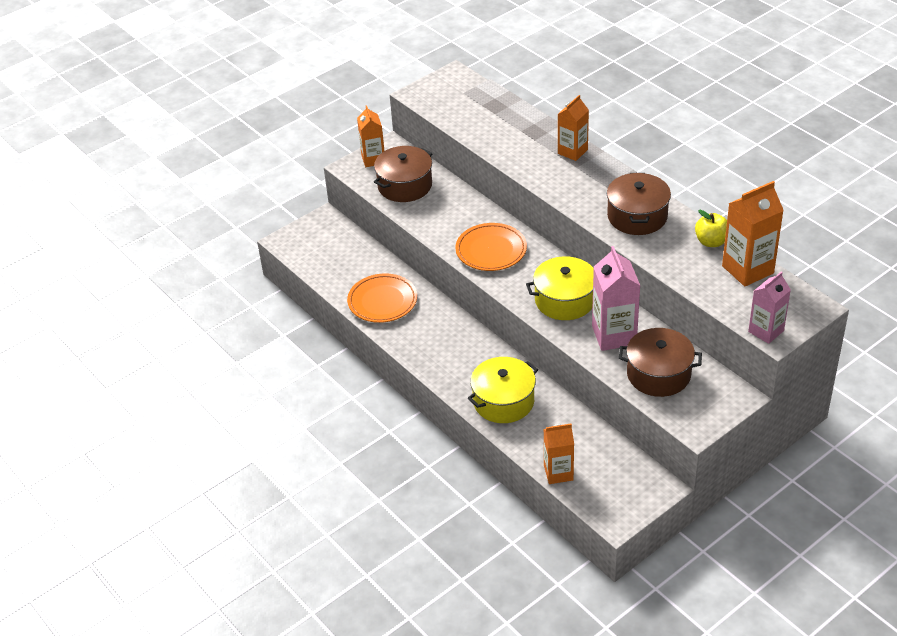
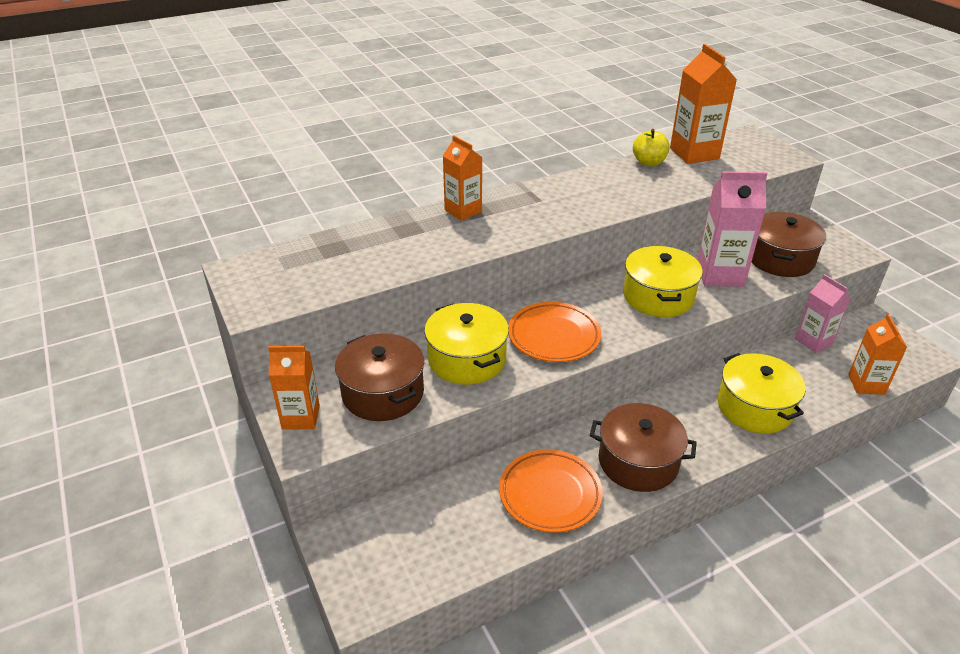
camera: 80 degrees left, 5 degrees down
(450, 214) = (467, 359): none -> yellow pot
(637, 216) = (596, 192): brown pot -> brown pot (638, 461)
(766, 331) = (783, 160): pink carton -> pink carton (813, 341)

